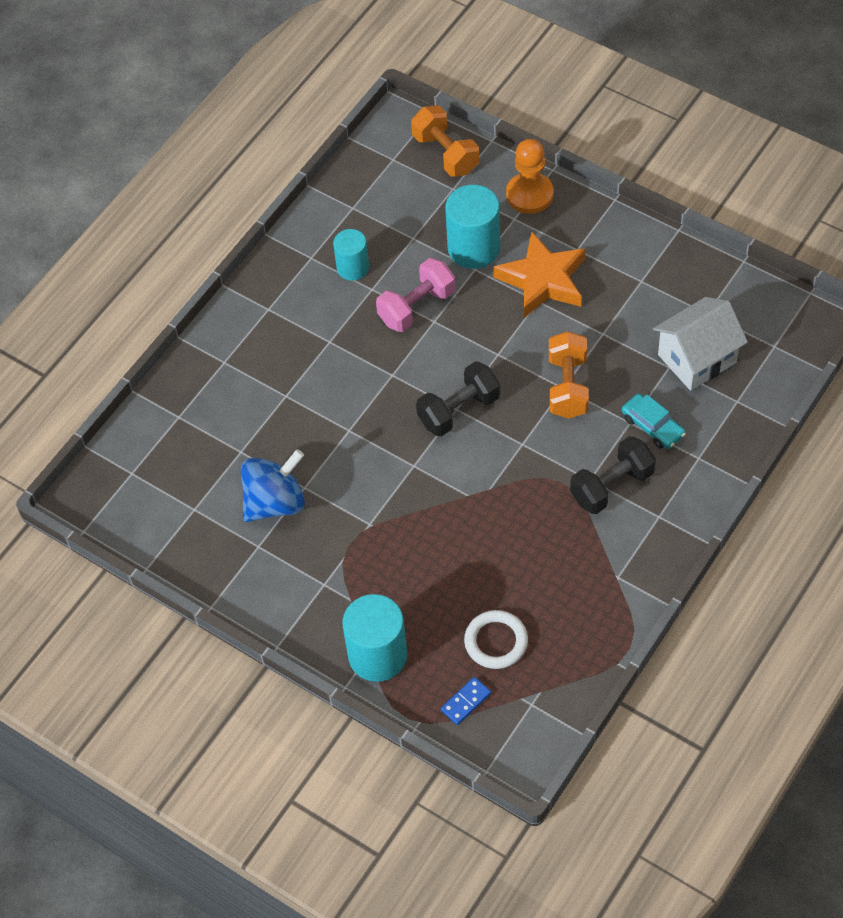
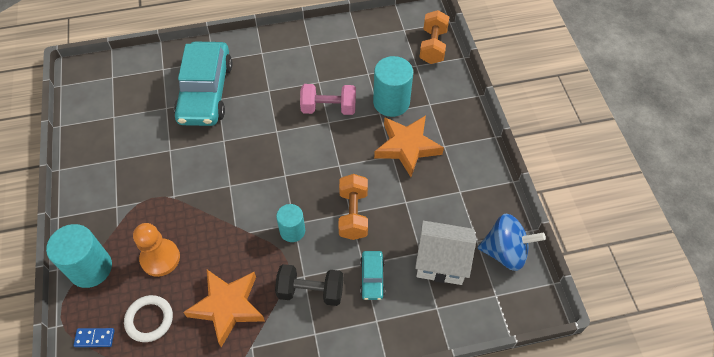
camera: 40 degrees right, 0 degrees up
(262, 399) = (205, 92): none -> turquoise car
(275, 502) = (148, 145): blue spinning top -> blue spinning top (505, 252)
(352, 268) = (322, 65): turquoise cylinder -> turquoise cylinder (292, 231)
(459, 410) = (285, 177): black dumbbell -> none
(529, 194) = (452, 98): orange pawn -> orange pawn (160, 258)
(554, 566) = (227, 307): none -> orange star
(568, 386) = (353, 214): orange dumbbell -> orange dumbbell turned 45 degrees counterclockwise

